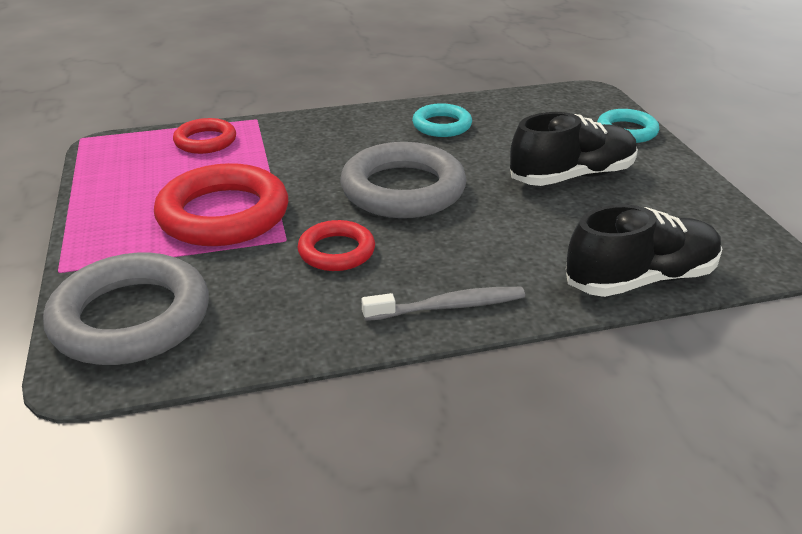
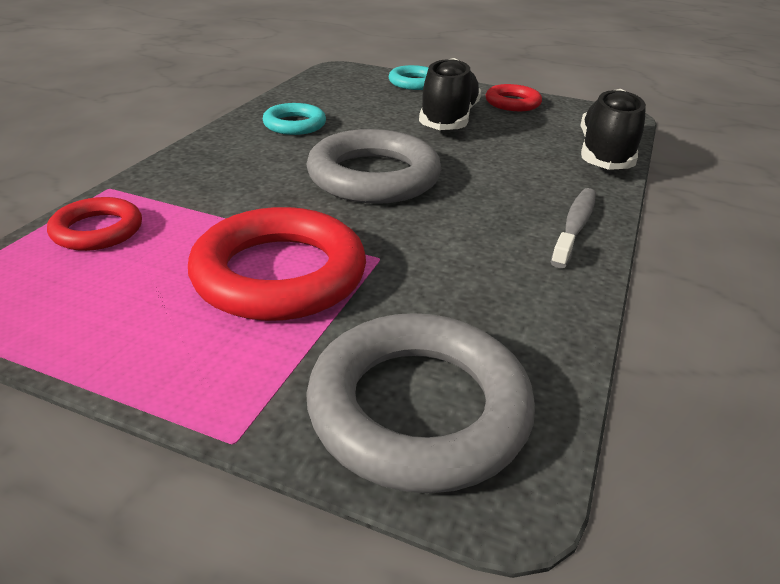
camera: 55 degrees left, 0 degrees up
(336, 251) = (435, 241): red ring -> red ring (512, 103)

